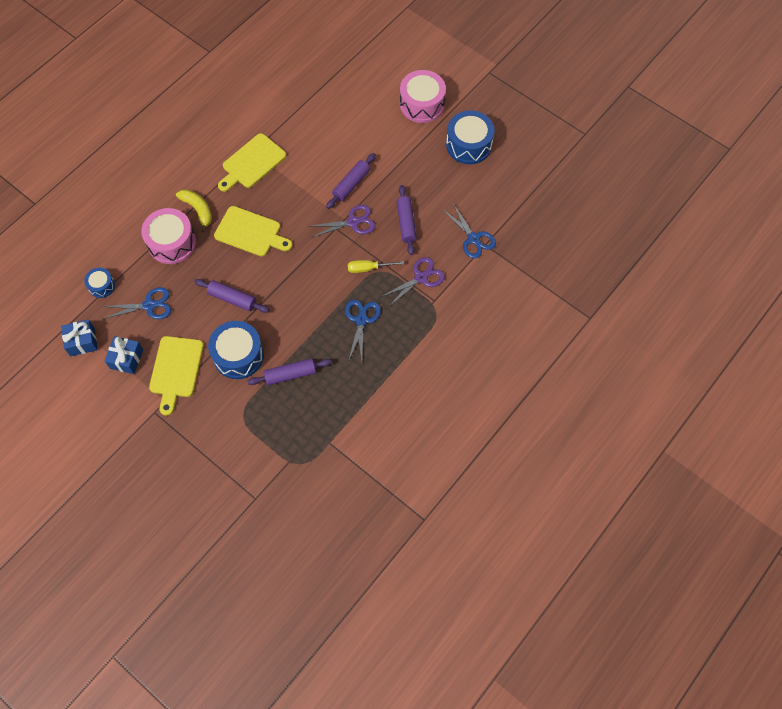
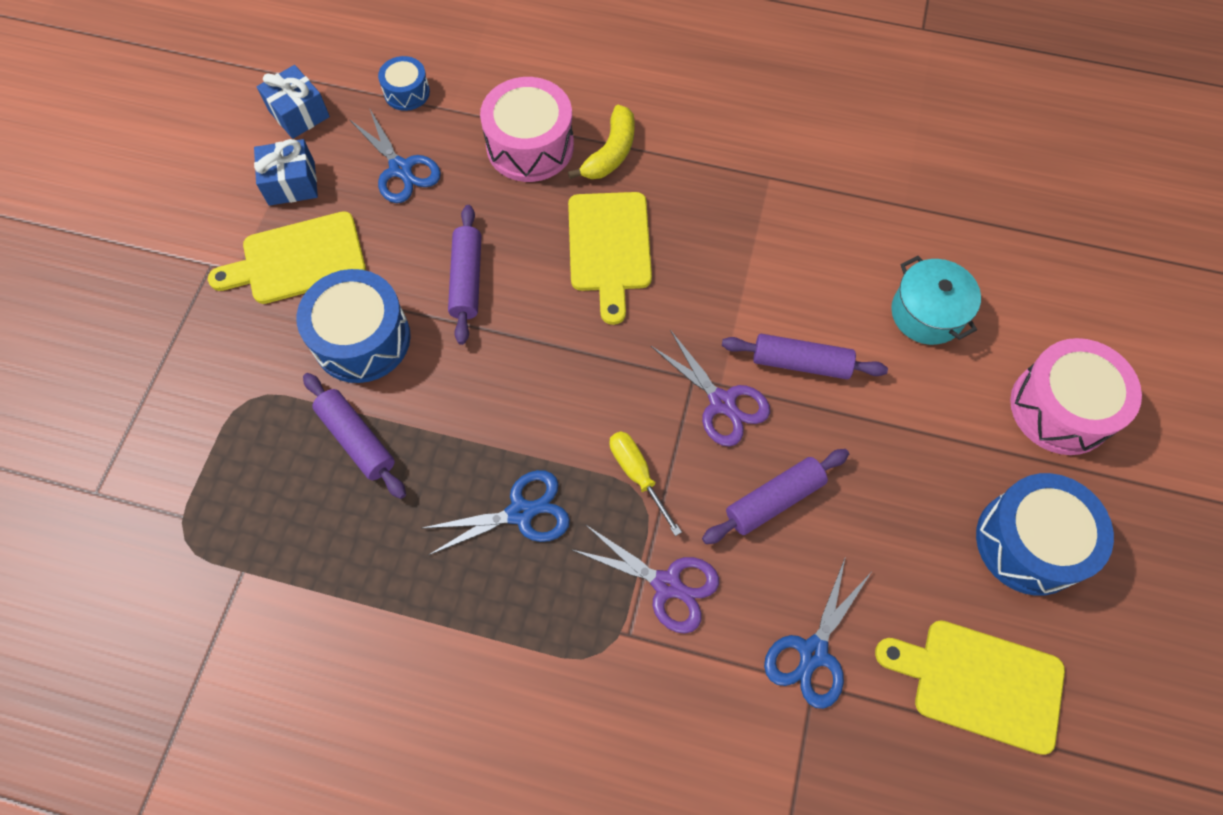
camera: 65 degrees right, 0 degrees up
(252, 163) = (747, 187): yellow cutting board -> yellow cutting board (980, 683)
(355, 127) = (927, 313): none -> turquoise pot

